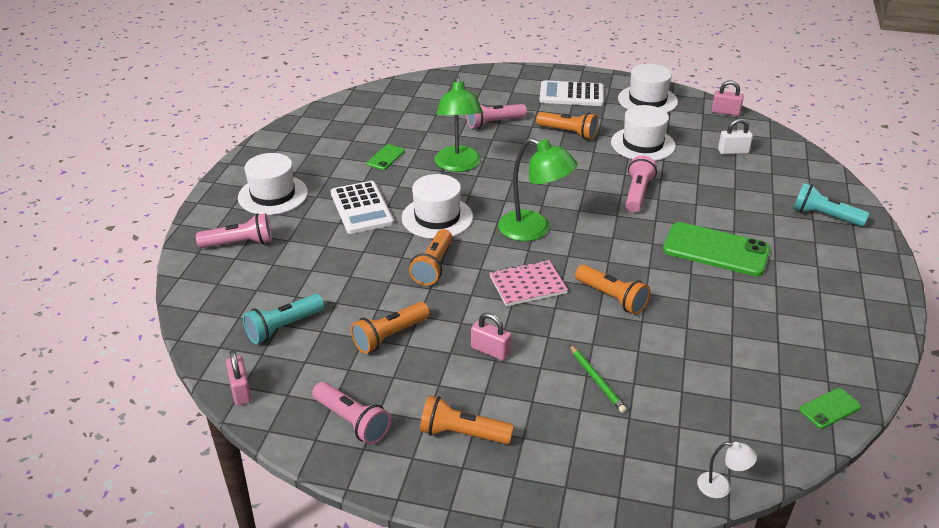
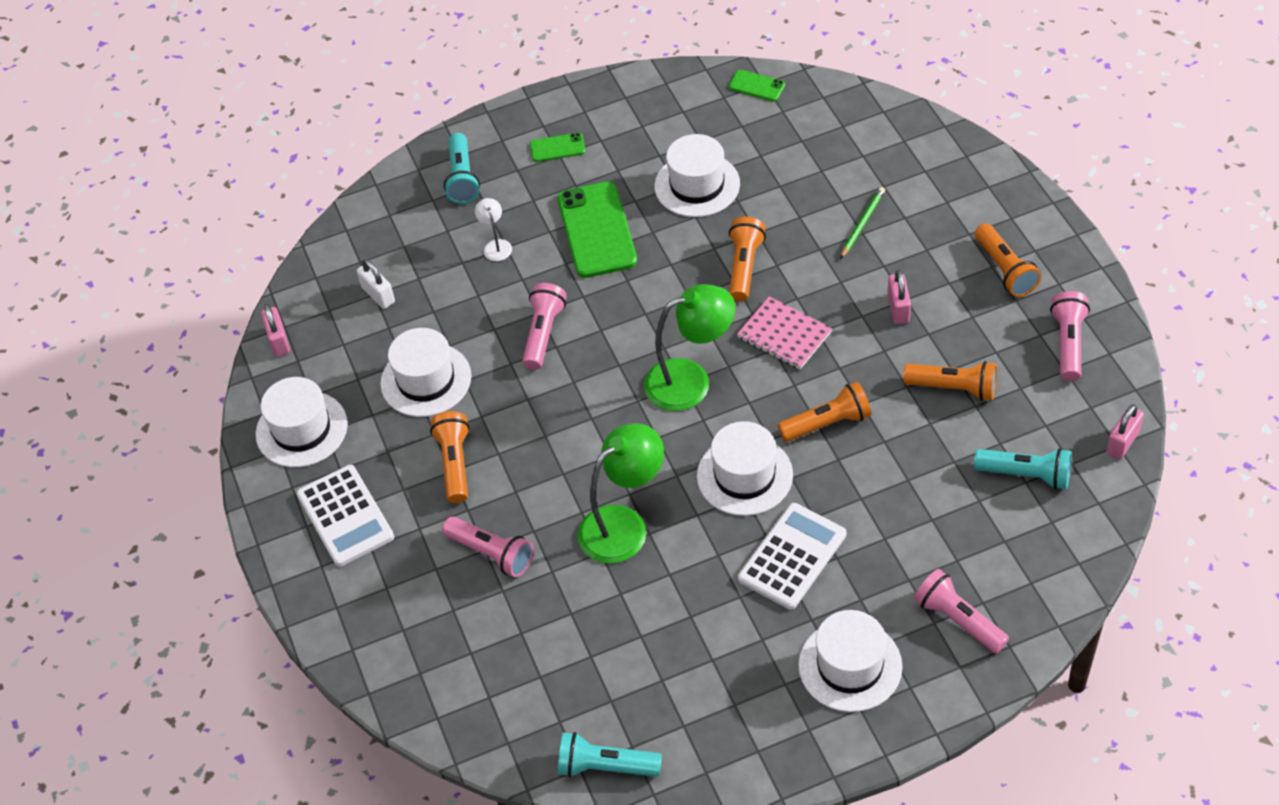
camera: 120 degrees left, 15 degrees up
(333, 110) = (606, 766): none -> turquoise flashlight
(386, 157) = (670, 611): green phone -> green phone (557, 148)
(534, 230) = (691, 380): green lamp -> green lamp turned 75 degrees clockwise
(637, 193) = (543, 333): pink flashlight -> pink flashlight turned 120 degrees clockwise
(721, 487) = (900, 110): white lamp -> white lamp (496, 245)
(724, 315) = (697, 185): none -> white hat

